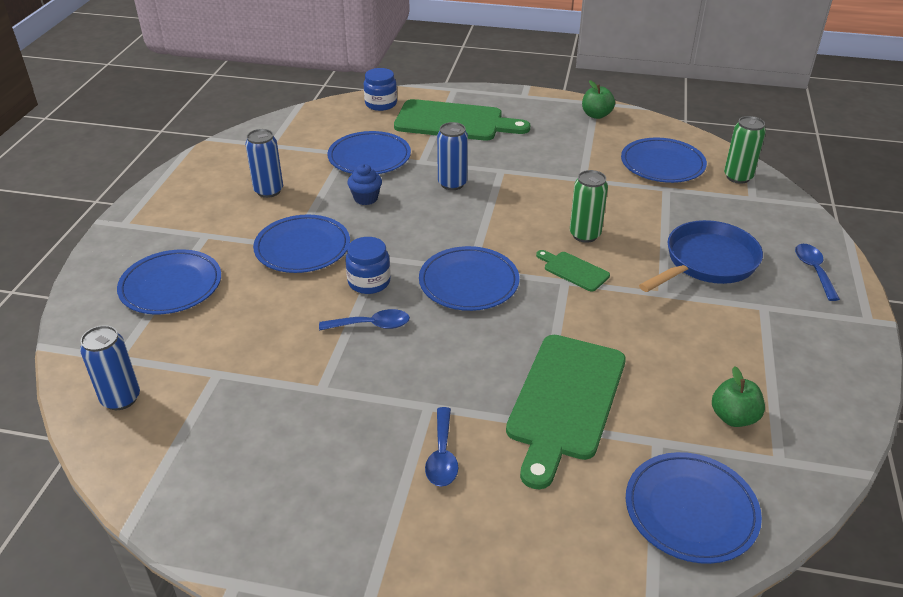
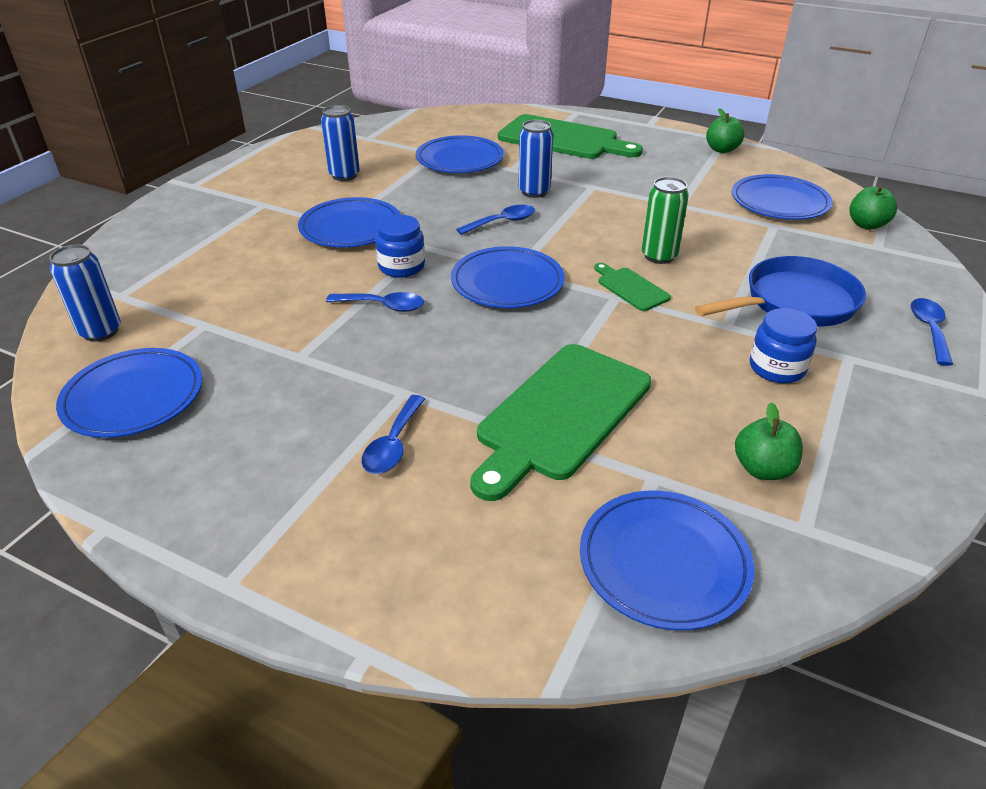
camera: 15 degrees right, 0 degrees up
(171, 286) = (205, 242): blue plate -> blue plate (133, 397)
(366, 198) = (437, 193): blue cupcake -> none
(381, 104) = (495, 116): blue jar -> blue jar (777, 368)
(438, 220) = (502, 222): none -> blue spoon
(738, 177) = (866, 225): green can -> green apple

